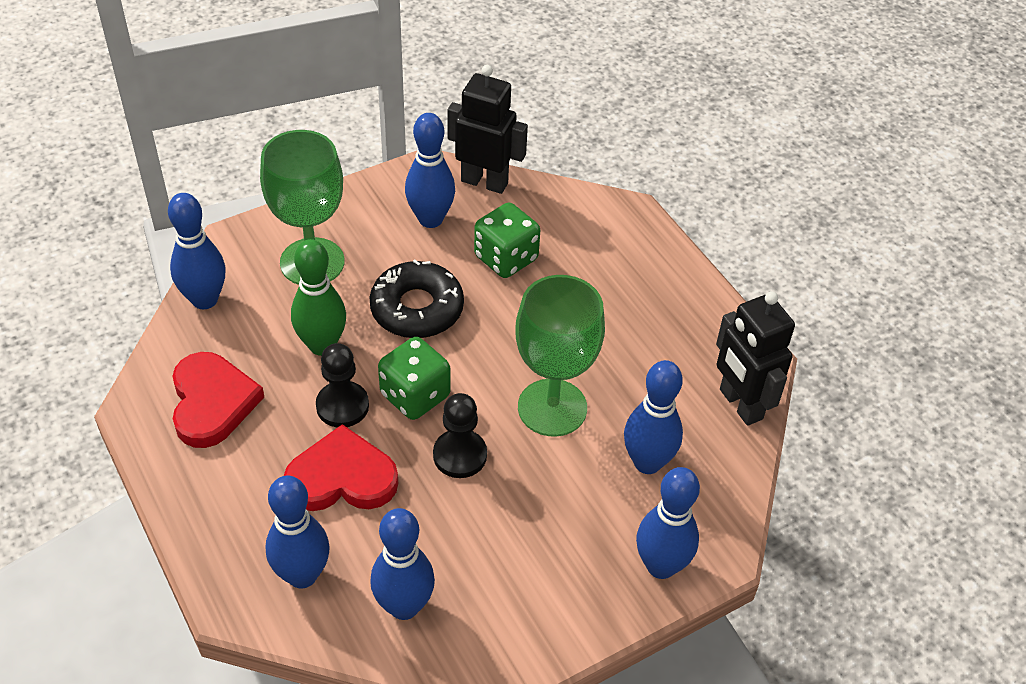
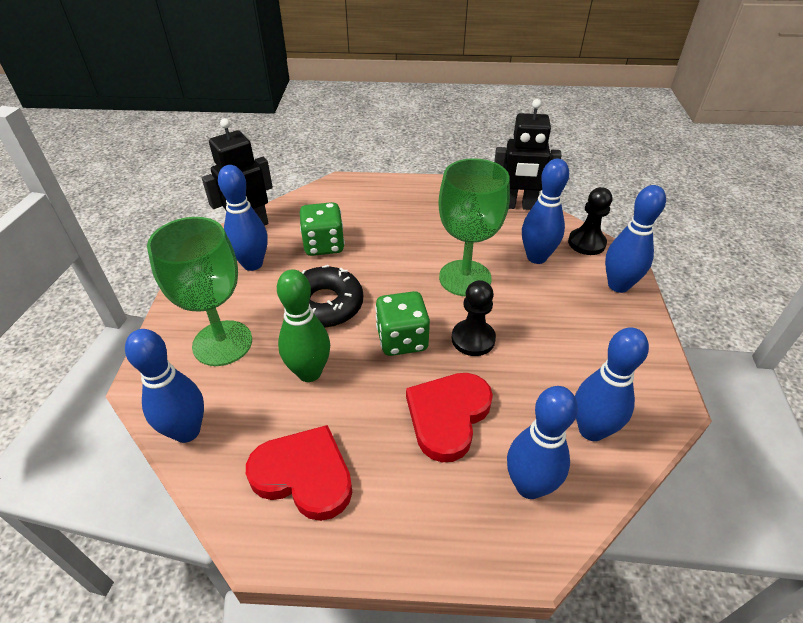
camera: 55 degrees left, 5 degrees down
(342, 406) = (379, 386): black pawn -> black pawn (586, 243)

